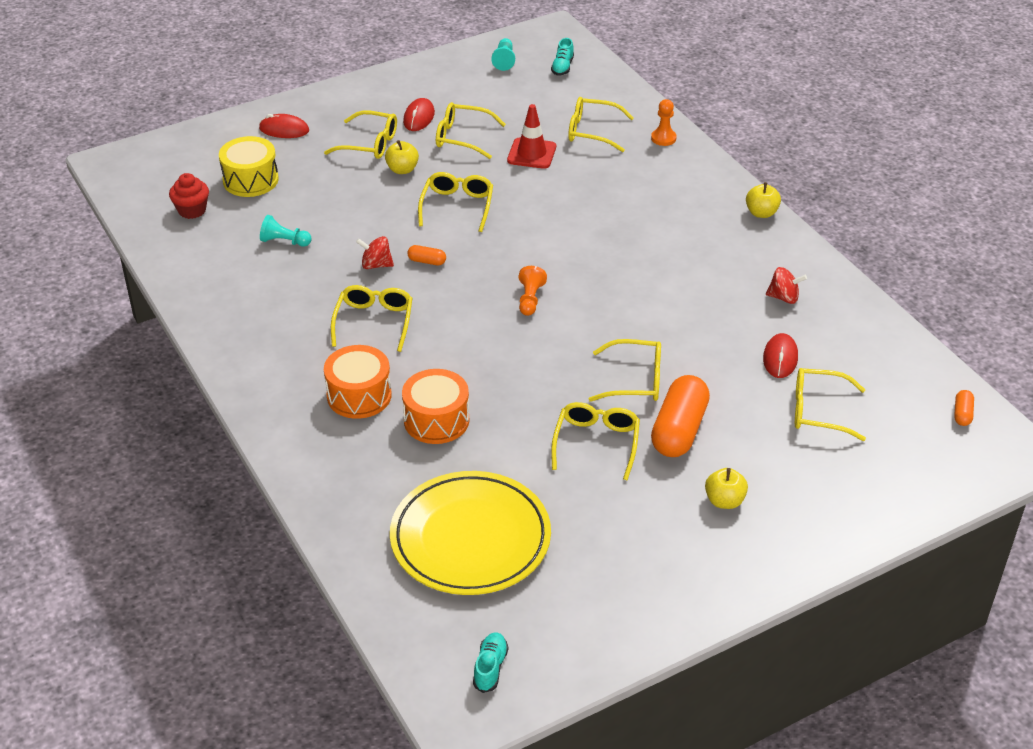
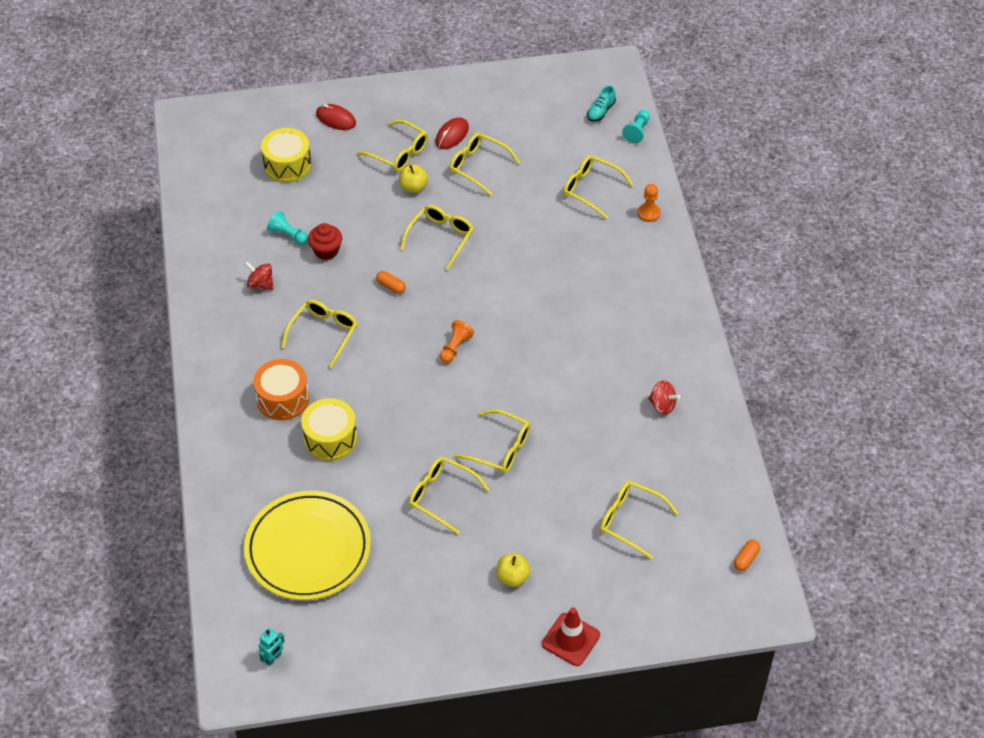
camera: 20 degrees right, 10 degrees up
(192, 210) = (229, 183): red cupcake -> red cupcake (326, 251)
(376, 265) = (349, 278): red spinning top -> red spinning top (260, 284)
(436, 420) = (330, 438): orange drum -> yellow drum
(490, 668) = (273, 658): turquoise shoe -> turquoise robot
(504, 60) = (553, 91): turquoise pawn -> turquoise pawn (637, 131)
(531, 154) = (528, 199): red traffic cone -> red traffic cone (571, 639)
(596, 443) = (441, 496): yellow glasses -> yellow glasses turned 90 degrees counterclockwise
(679, 430) = (510, 504): orange capsule -> none
(761, 213) = (691, 315): yellow apple -> none
(780, 358) = (627, 462): red mouse -> none

